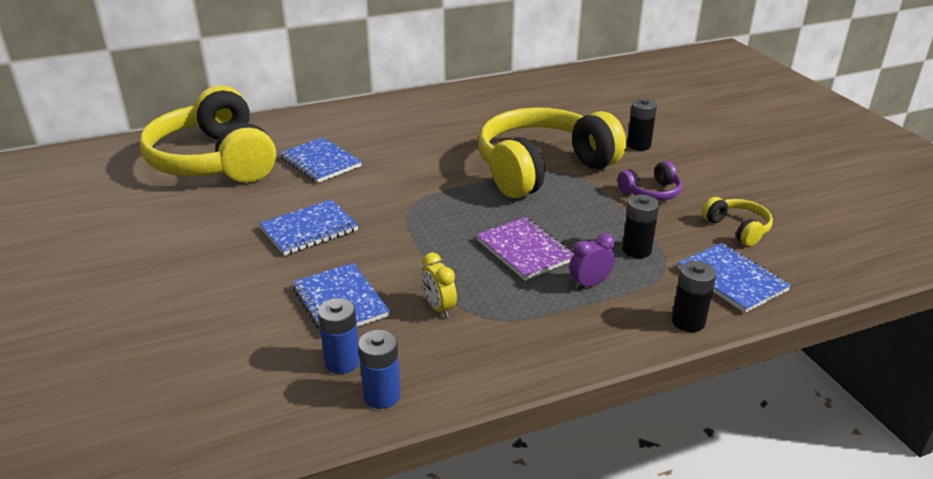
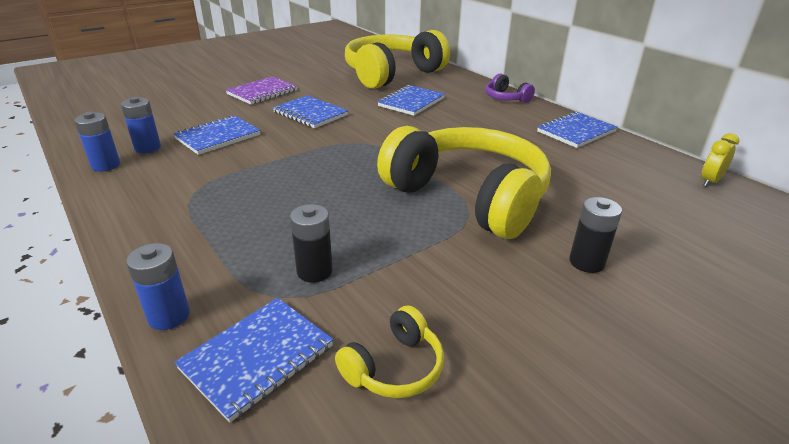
camera: 75 degrees right, 0 degrees up
(439, 308) = (207, 172): yellow clock -> yellow clock (710, 181)
(445, 100) = (576, 132): none -> blue notebook
(525, 250) = (299, 201): purple notebook -> purple notebook (262, 92)
(589, 284) = (243, 242): purple clock -> none
(651, 192) = (458, 278): purple headphones -> purple headphones (506, 98)
(688, 321) = (169, 316): black battery -> blue battery

